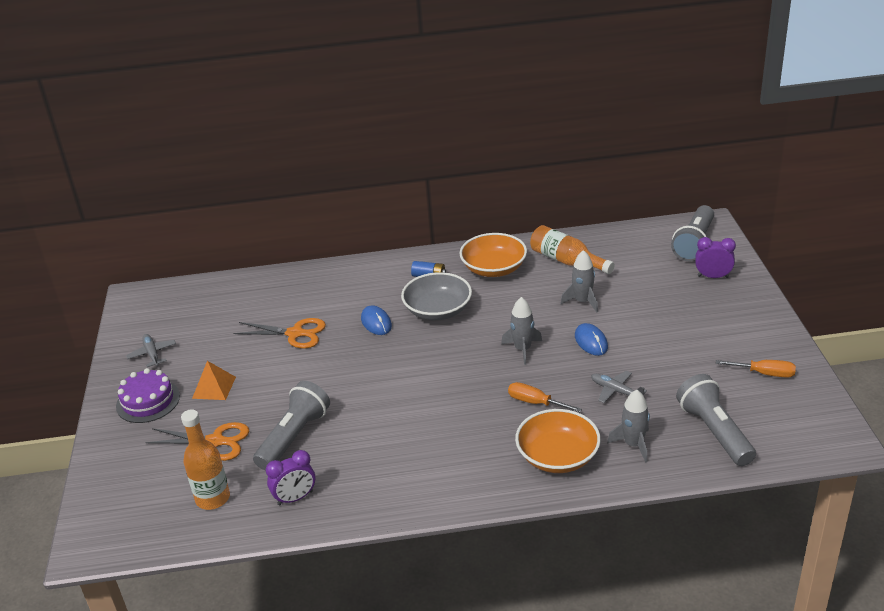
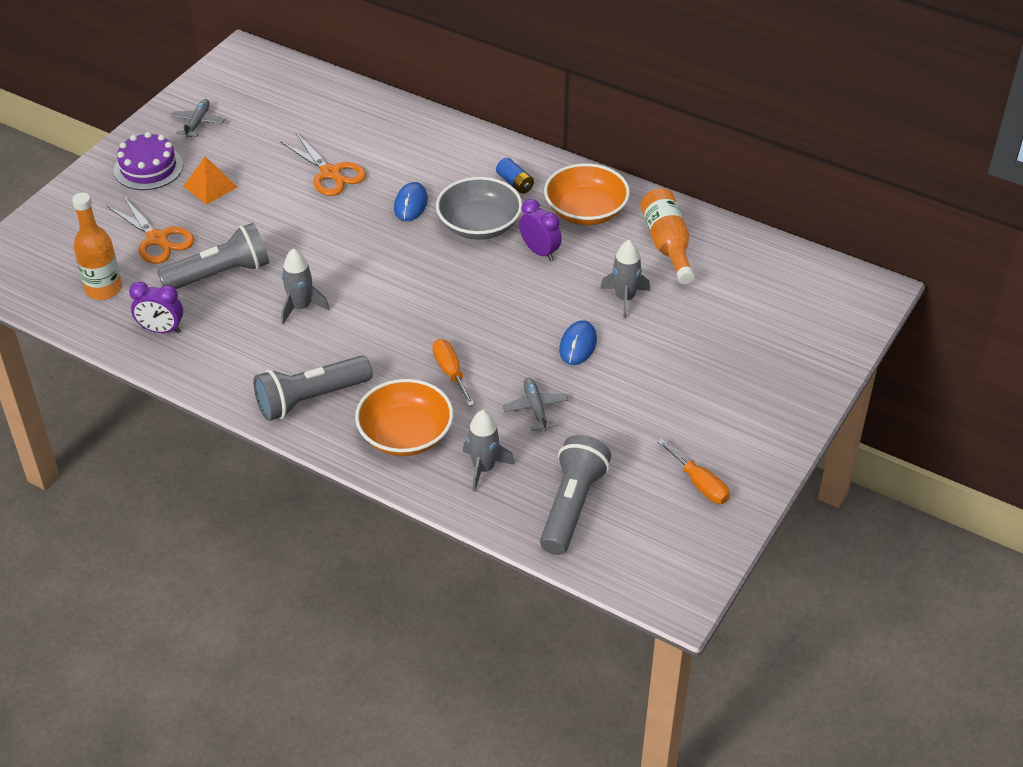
camera: 35 degrees right, 10 degrees up
(522, 349) = (505, 313): grey rocket -> grey rocket (301, 307)
(694, 243) = (827, 304): grey flashlight -> grey flashlight (311, 399)
(713, 276) = (793, 352): purple clock -> purple clock (539, 252)

